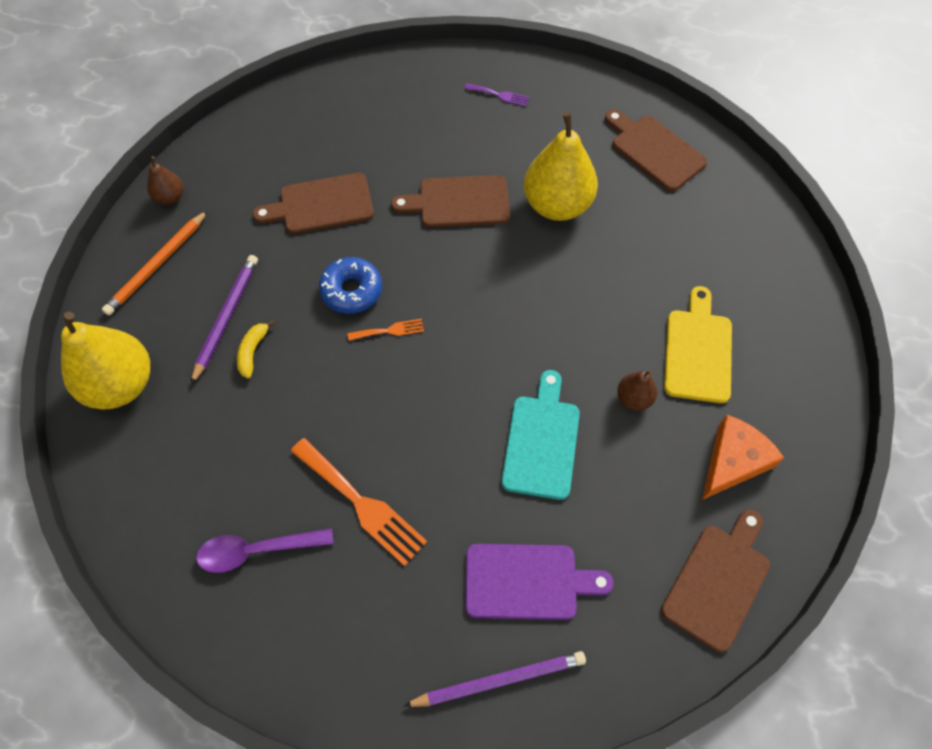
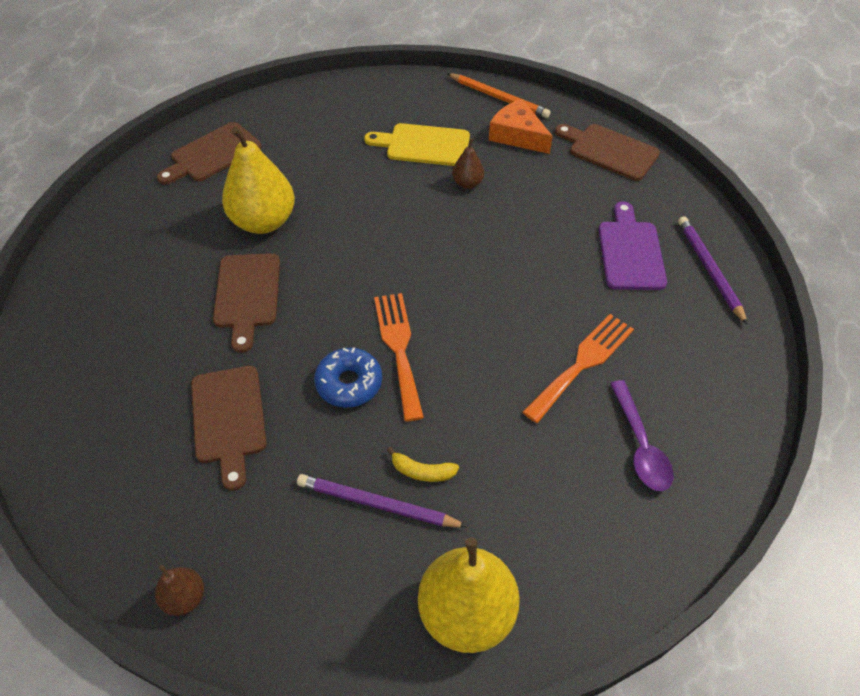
camera: 90 degrees left, 10 degrees down
(157, 265) = (295, 596): orange pencil -> orange pencil (499, 97)
(389, 330) = (399, 348): orange fork -> orange fork, size x2.01
(499, 95) = (108, 261): purple fork -> none
(541, 441) = (510, 240): turquoise cutting board -> none

